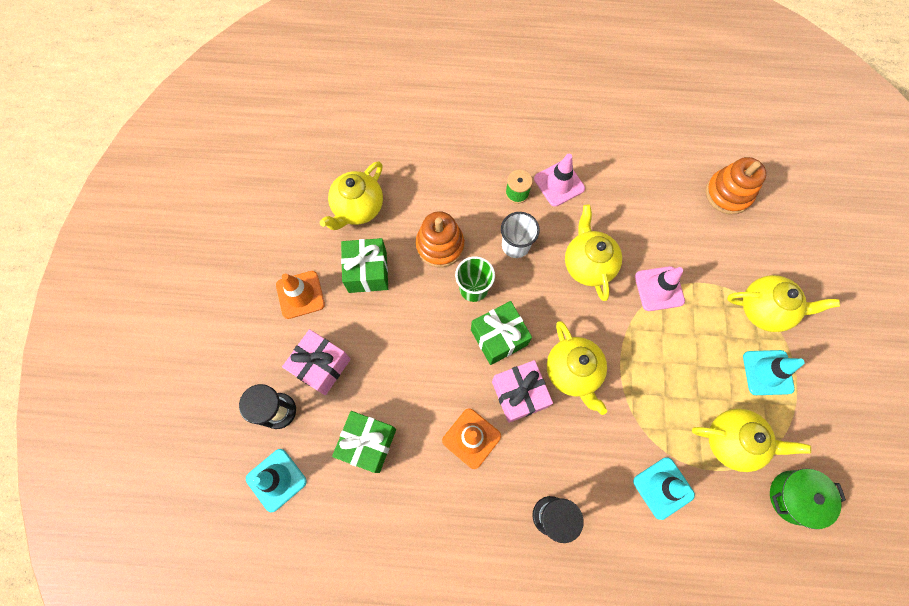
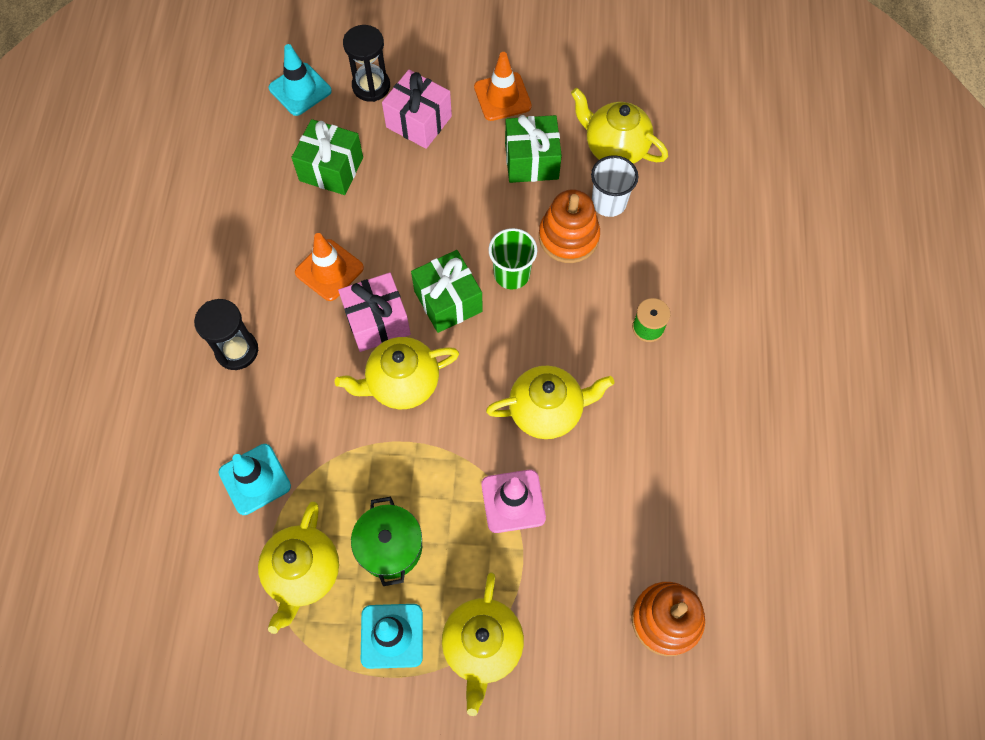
camera: 90 degrees right, 5 degrees down
(515, 245) = (571, 323): white cup -> white cup (609, 202)
(559, 183) = (666, 381): pink traffic cone -> none
(794, 497) = (227, 644): green pot -> green pot (390, 547)

